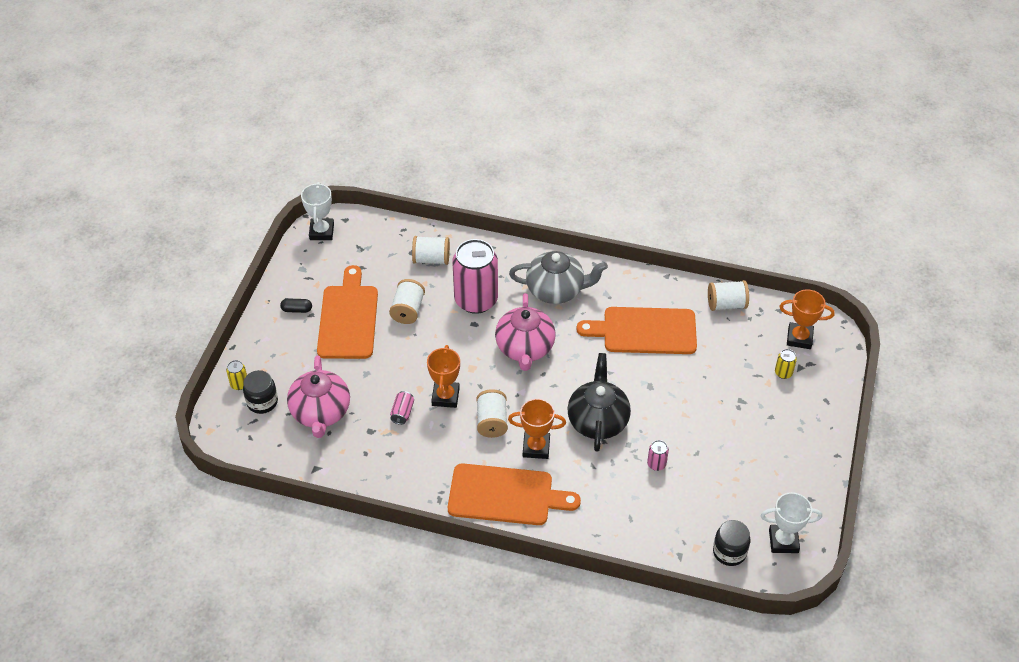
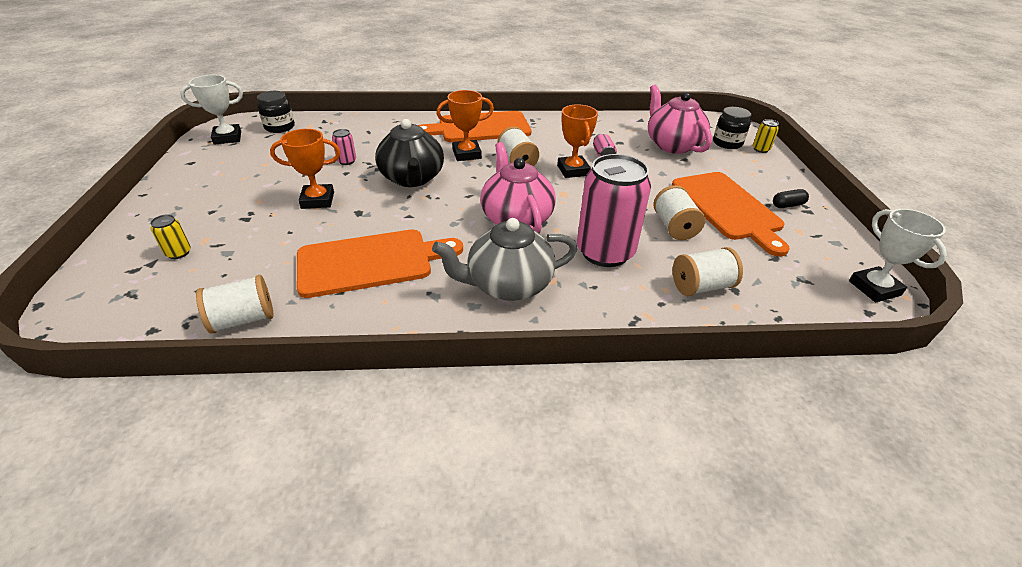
camera: 160 degrees right, 10 degrees down
(799, 338) = (135, 297): orange trophy -> orange trophy (317, 200)

